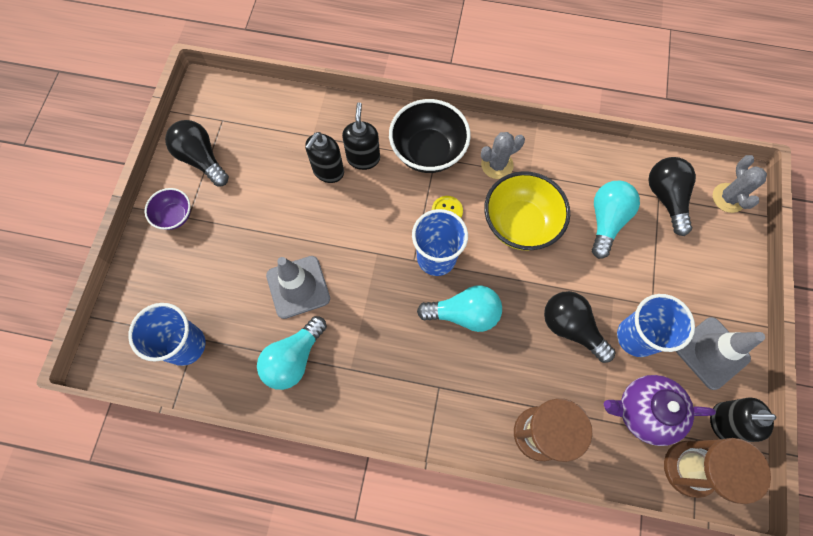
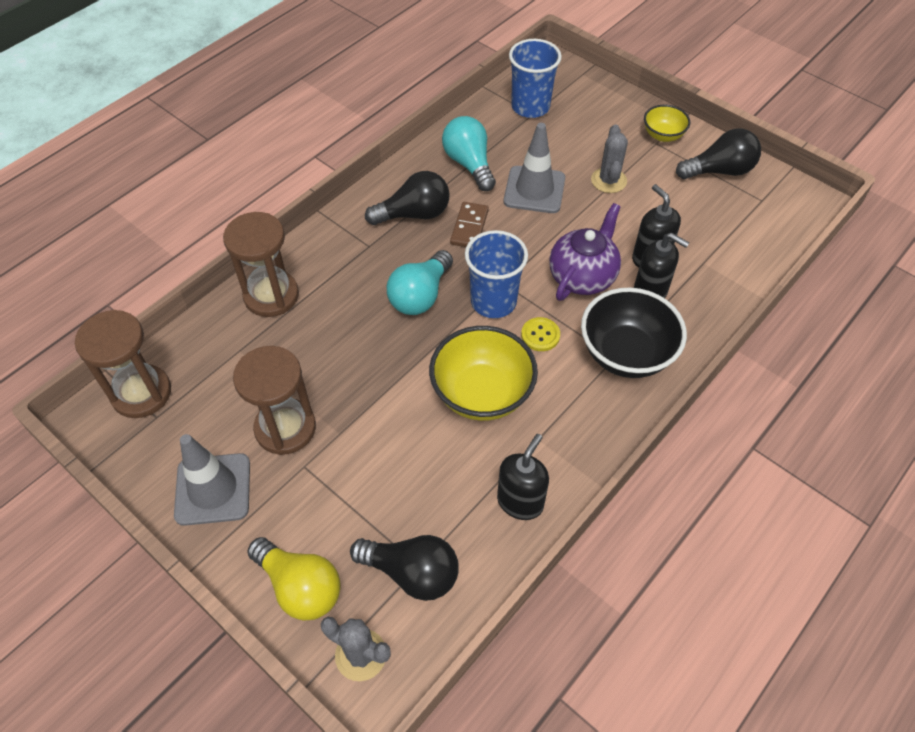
camera: 120 degrees right, 15 degrees down
(175, 216) = (663, 135): purple bowl -> yellow bowl
(370, 316) = (469, 227): none -> brown domino
(497, 165) = (570, 412): grey cactus -> grey cactus (608, 180)
(571, 328) = (339, 375): black light bulb -> black light bulb (414, 214)
(606, 221) = (428, 483): turquoise light bulb -> none
(636, 337) = (285, 428): blue cup -> brown hourglass
(644, 411) = (217, 388): purple teapot -> purple teapot (582, 276)
(722, 254) = (300, 587): none -> yellow light bulb
(724, 422) = (147, 451): black soap dispenser -> black soap dispenser (520, 502)

